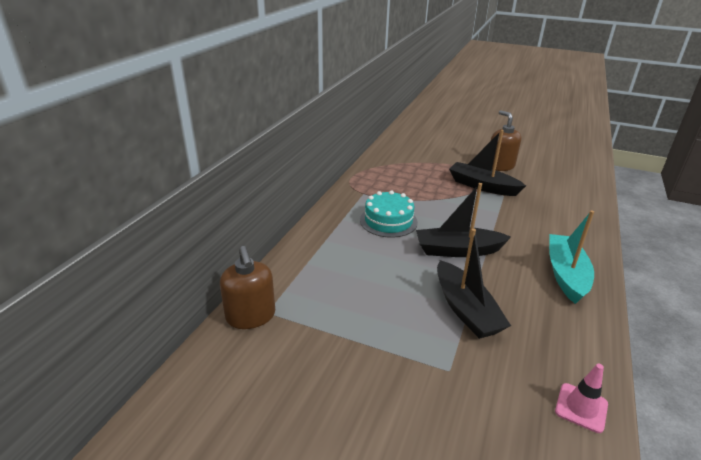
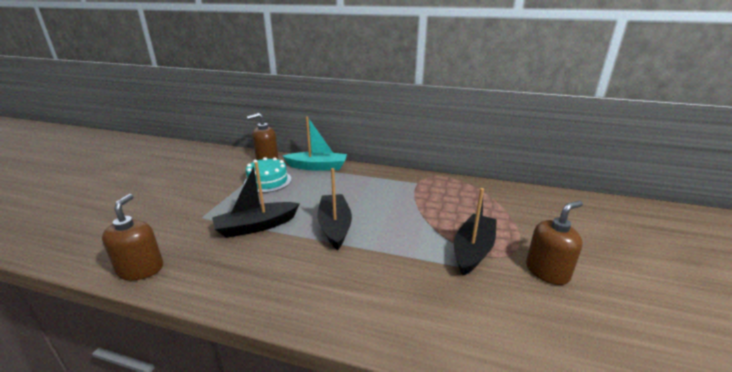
camera: 85 degrees right, 5 degrees down
(388, 221) = (375, 194): turquoise cake -> turquoise cake (268, 181)
(566, 274) = (296, 291): turquoise boat -> turquoise boat (317, 167)
(581, 407) = (141, 269): pink traffic cone -> brown soap dispenser

